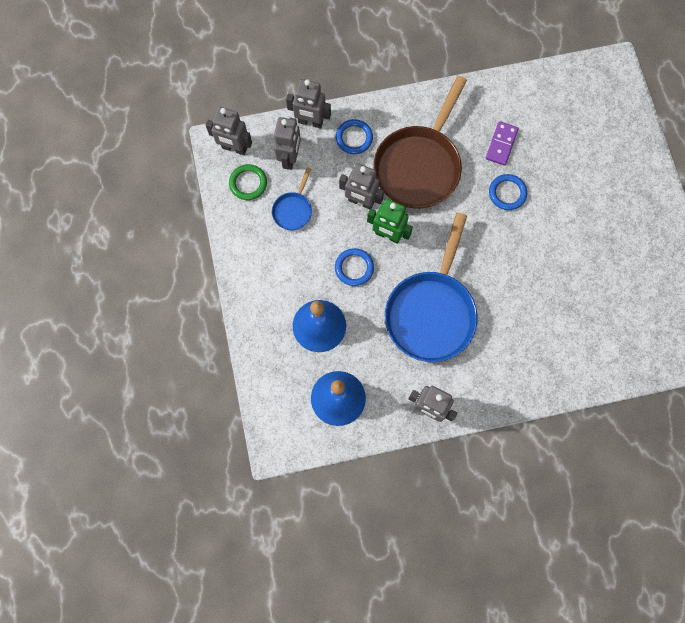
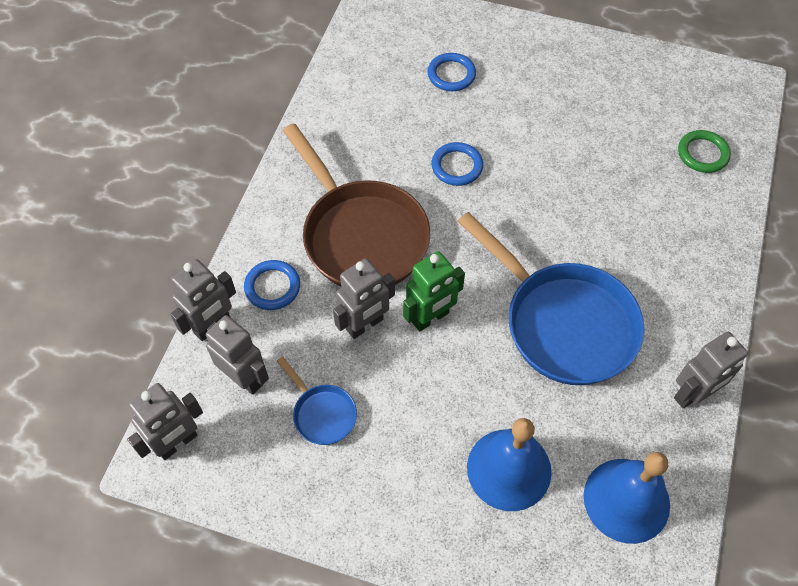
camera: 60 degrees left, 15 degrees down
(248, 183) = (242, 452): green ring -> green ring (702, 154)
(354, 268) = (451, 381): blue ring -> blue ring (451, 74)
(501, 144) = (392, 141): purple domino -> none

